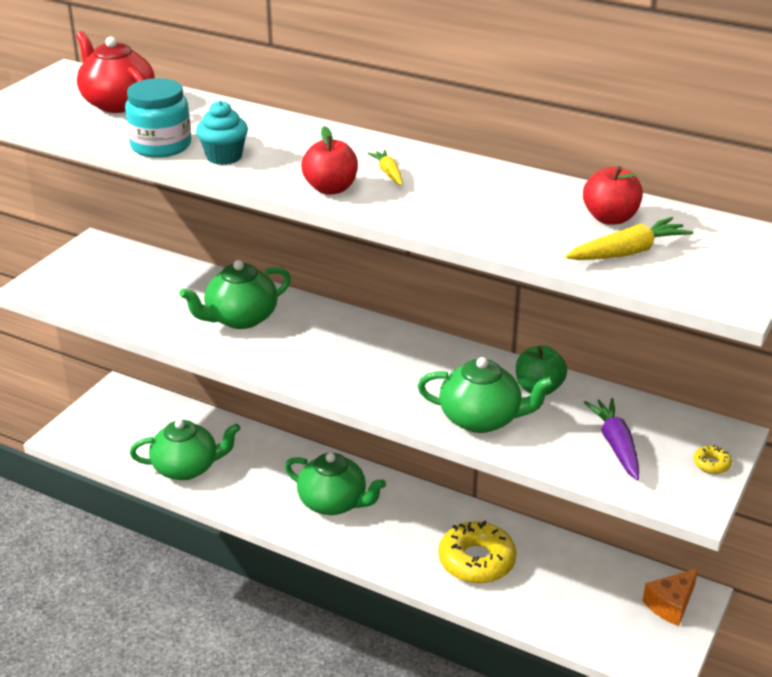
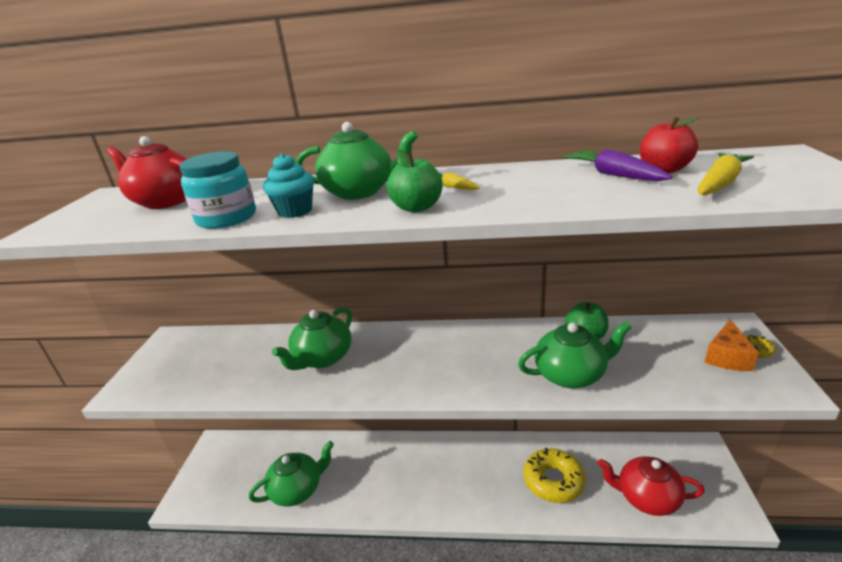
camera: 20 degrees left, 5 degrees down
(330, 189) = (417, 208): red apple -> green apple
(334, 502) = (424, 474): green teapot -> green teapot (360, 192)
(571, 614) = (646, 498): none -> red teapot
(616, 445) = (681, 360): purple carrot -> purple carrot (613, 175)
(671, 605) = (697, 461): orange cheese -> orange cheese (727, 357)

